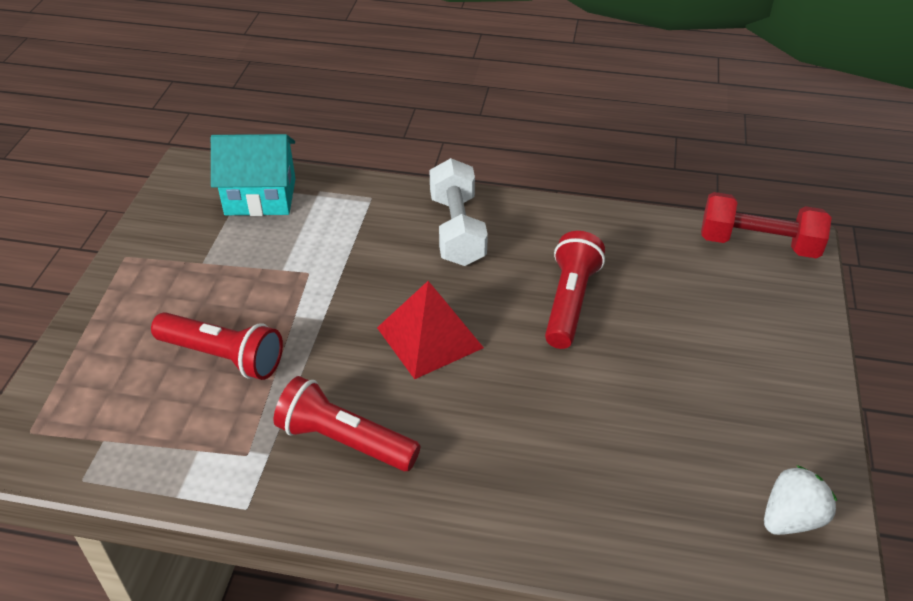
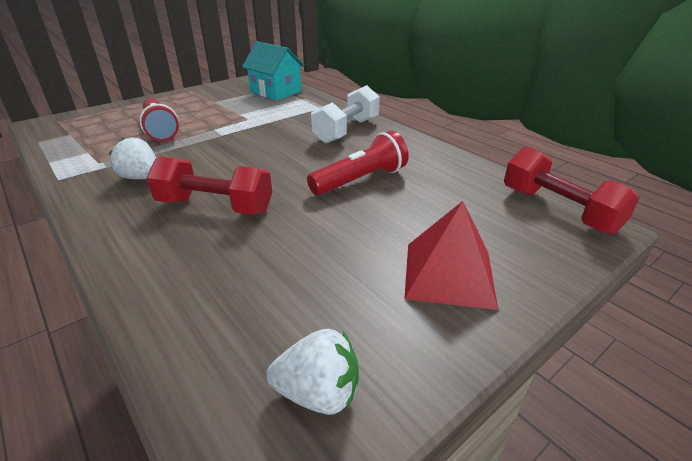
camera: 40 degrees right, 10 degrees down
(345, 440) = (141, 178): red flashlight -> white strawberry
(430, 337) = (256, 161): red pyramid -> red pyramid (449, 274)
(487, 423) = (215, 206): none -> red dumbbell

